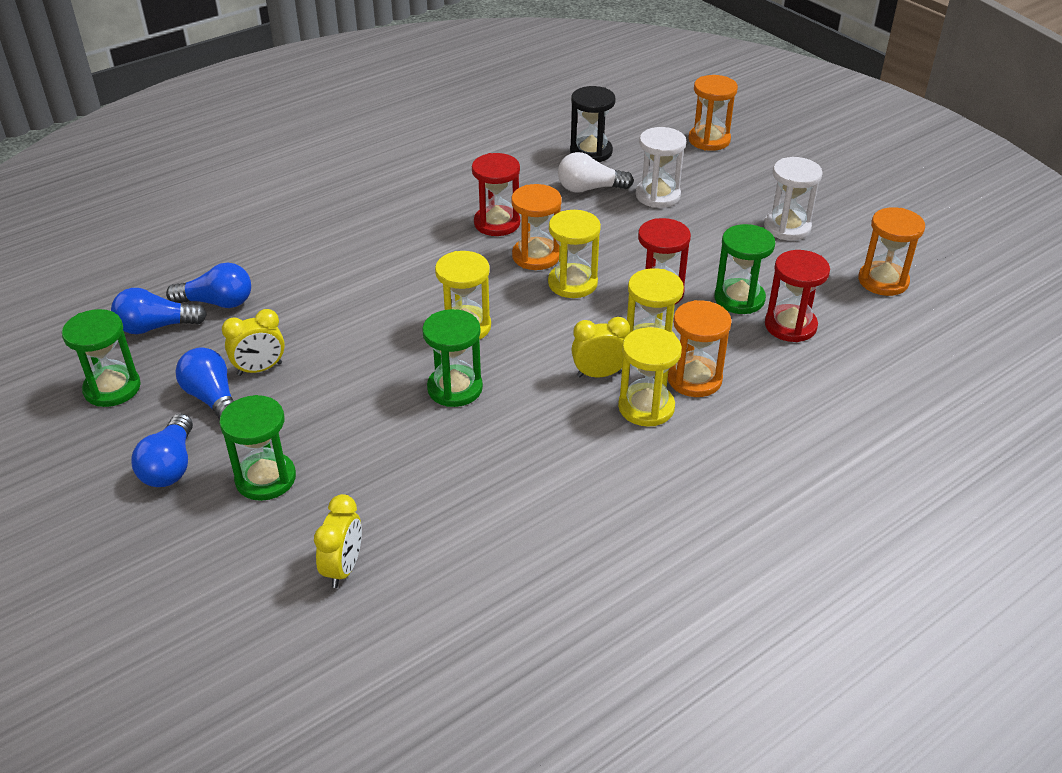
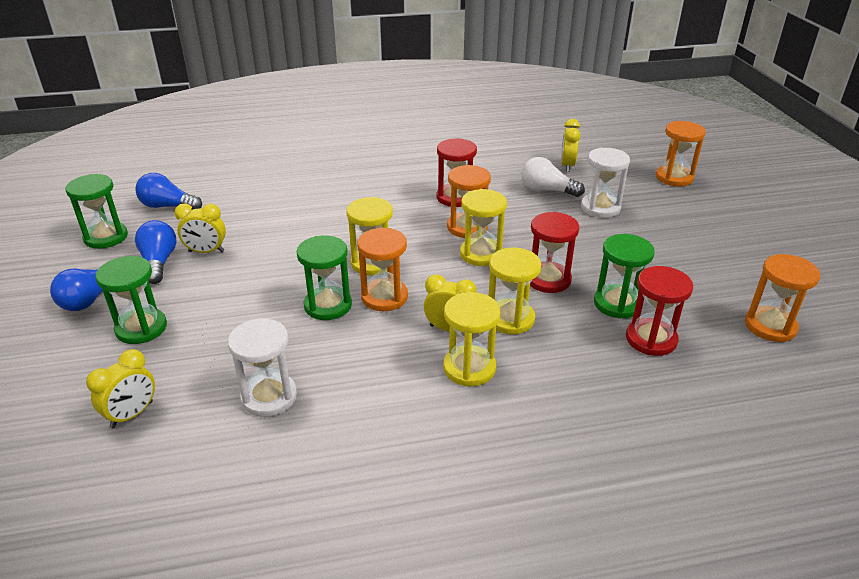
camera: 25 degrees right, 5 degrees down
(217, 302) = (219, 201): blue light bulb -> none
(591, 152) = (567, 165): black hourglass -> yellow clock
(694, 379) = (529, 358): orange hourglass -> orange hourglass (384, 297)
(787, 227) = (701, 258): white hourglass -> white hourglass (269, 397)

